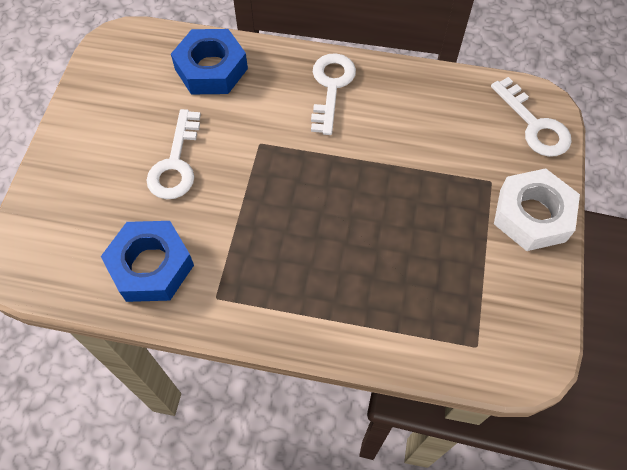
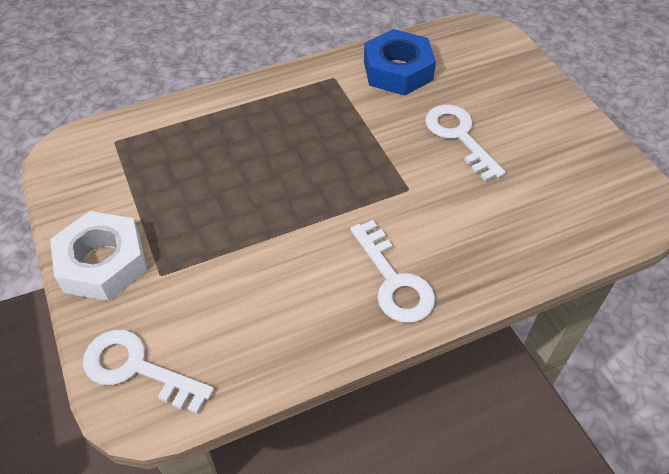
camera: 145 degrees right, 10 degrees down
(211, 69) = (528, 229): blue nut -> none

